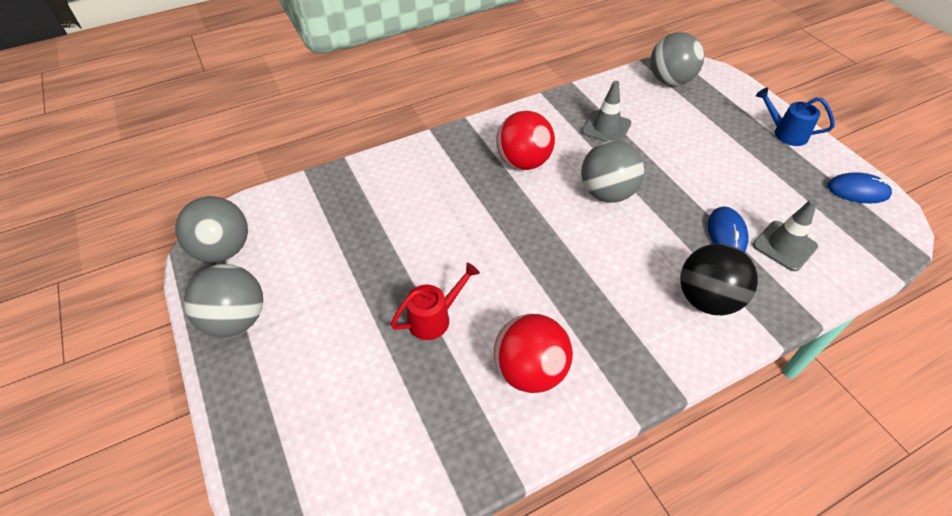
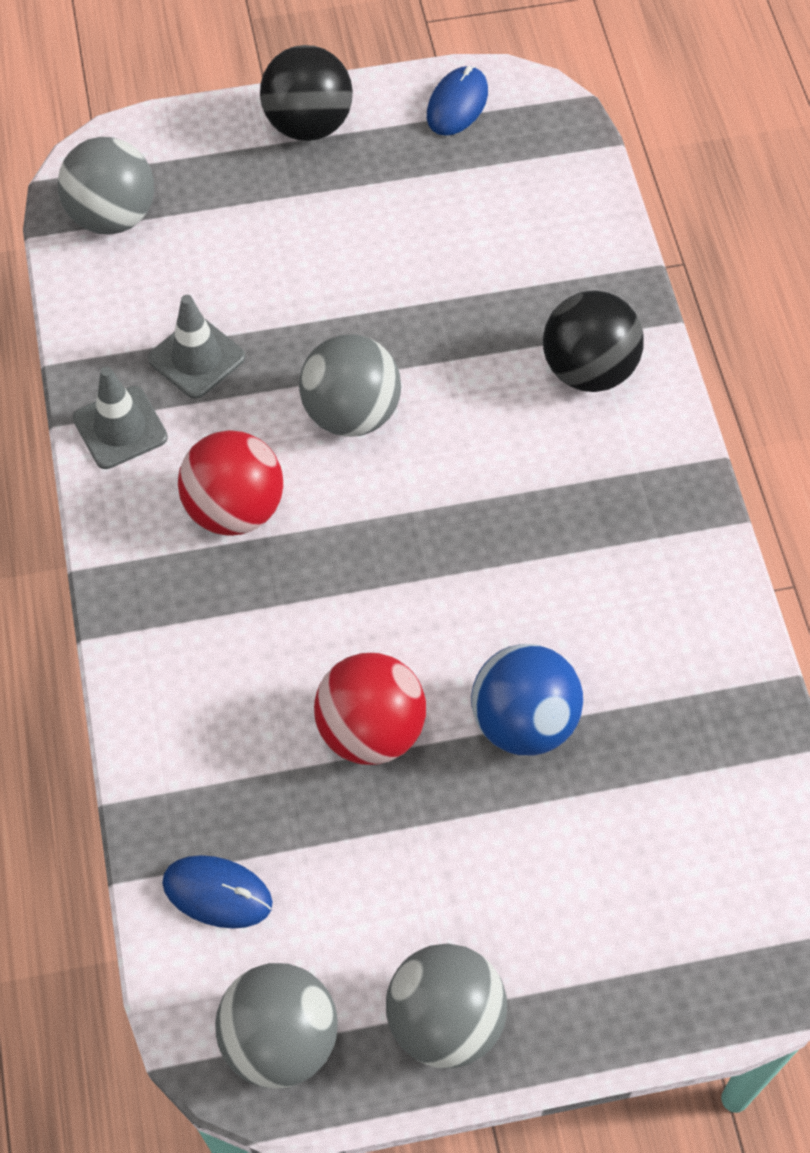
camera: 75 degrees left, 10 degrees up
(435, 318) = (523, 722): red watering can -> blue ball
(530, 371) = (644, 621): red ball -> red ball (371, 731)
(726, 233) = (483, 295): blue mouse -> blue mouse (217, 893)
(784, 246) = (527, 239): grey traffic cone -> grey traffic cone (120, 428)
(785, 133) = (308, 125): blue watering can -> black ball

